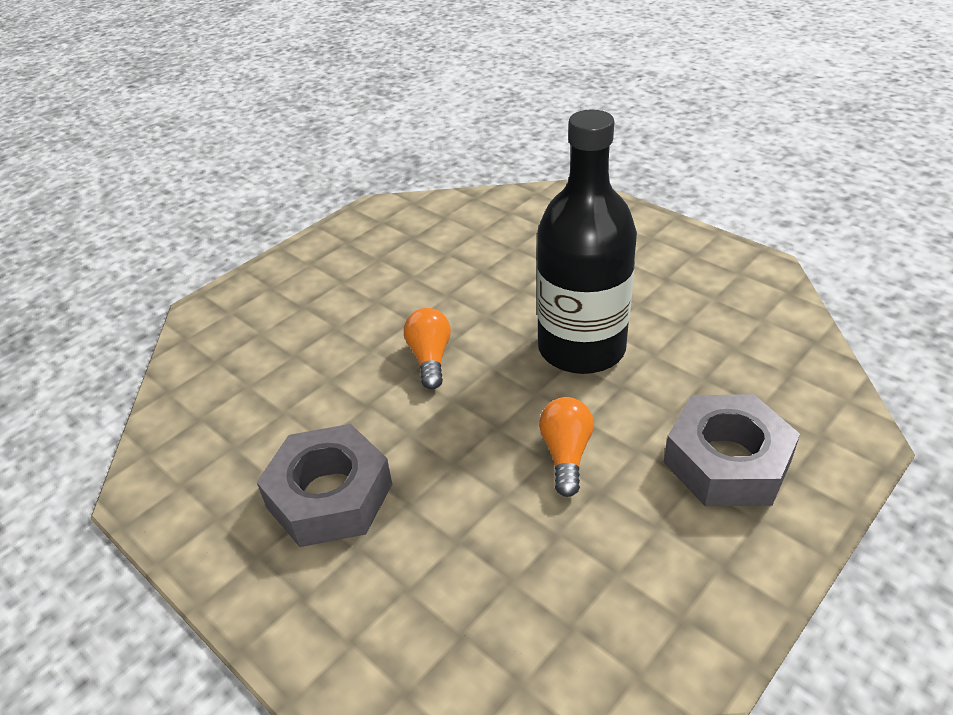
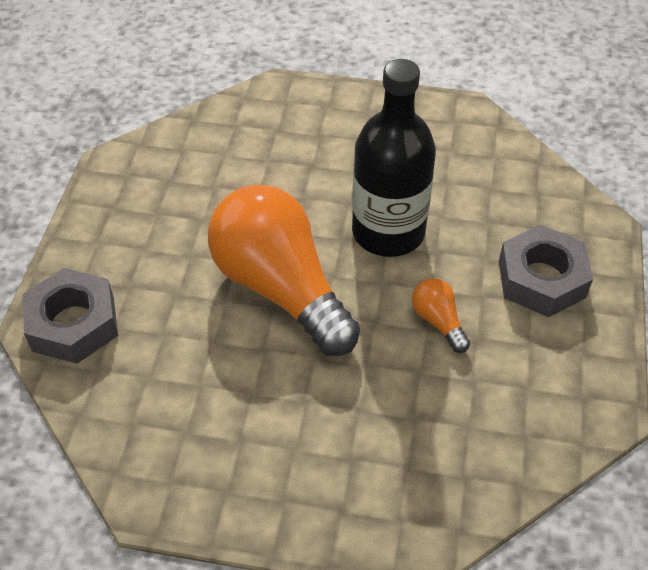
camera: 35 degrees left, 10 degrees up
(330, 495) = (298, 432): grey nut -> grey nut (73, 324)
(430, 358) = (280, 288): orange light bulb -> orange light bulb, size x2.45

